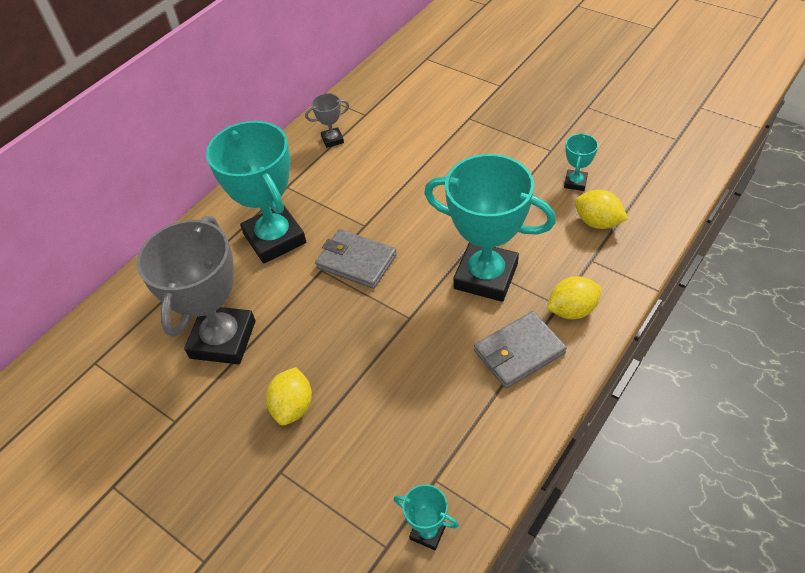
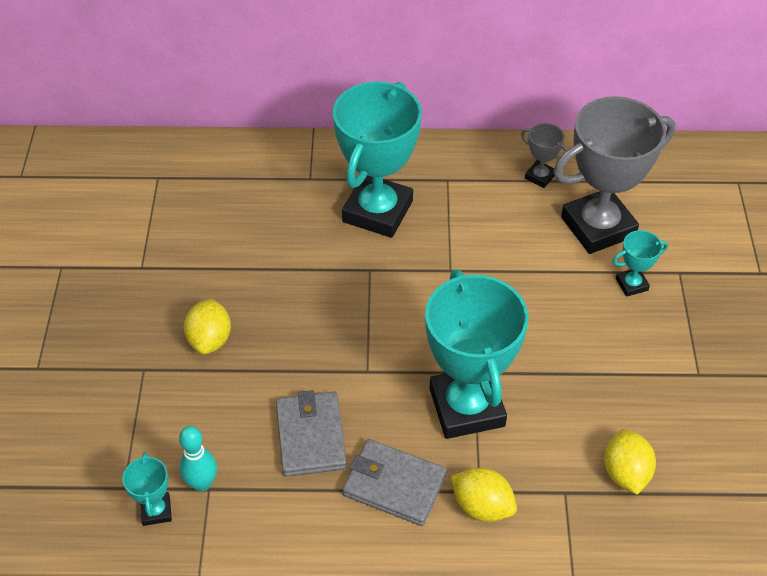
camera: 50 degrees right, 0 degrees up
(223, 339) = (241, 246): grey trophy -> grey trophy (598, 227)
(293, 406) = (210, 339): yellow lemon -> yellow lemon turned 60 degrees counterclockwise
(356, 261) = (401, 290): grey wallet -> grey wallet (311, 436)
(426, 482) = (202, 483): none -> turquoise bowling pin
(575, 182) = (668, 423): turquoise trophy -> turquoise trophy (631, 284)

